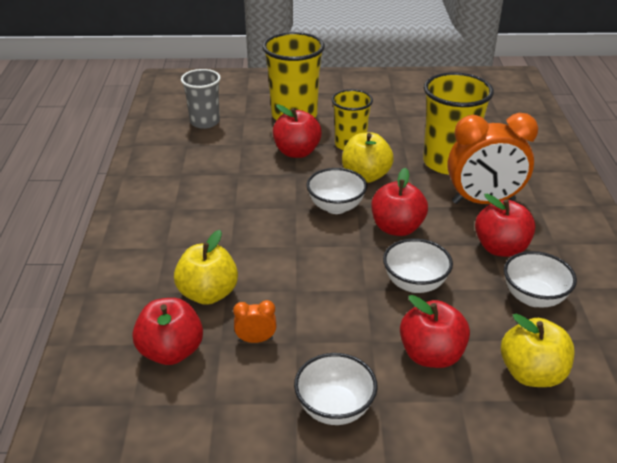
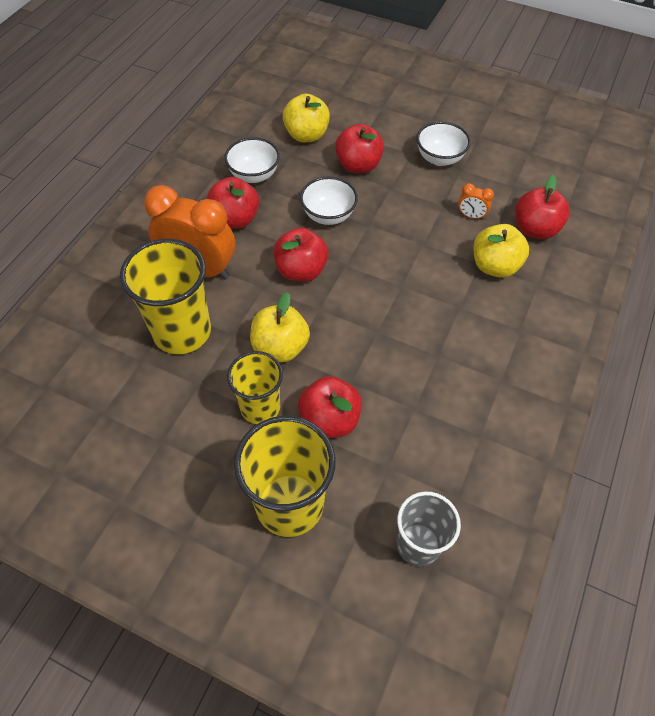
camera: 155 degrees left, 20 degrees up
(336, 207) = (338, 317): white bowl -> none

